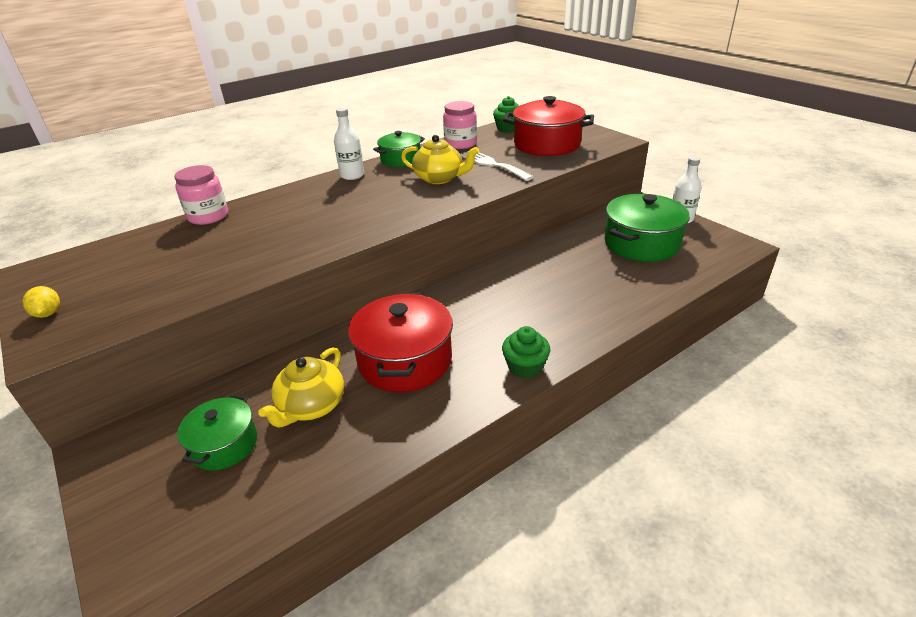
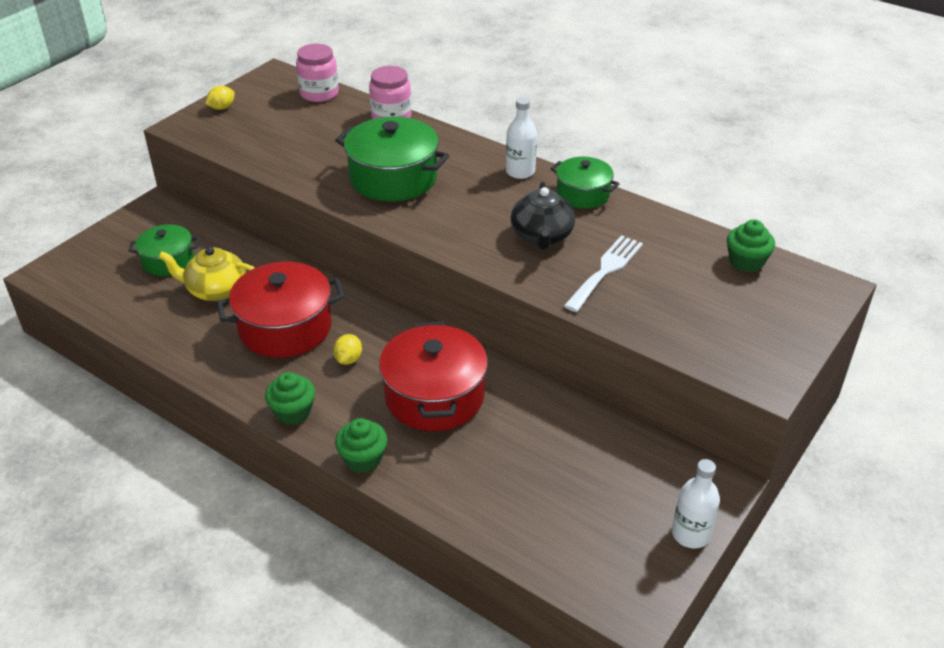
camera: 70 degrees right, 5 degrees up
(439, 178) = (542, 236): yellow teapot -> black teapot
(460, 144) = (661, 230): pink jar -> pink jar (319, 93)
(469, 327) = (348, 359): none -> yellow lemon
(547, 144) = (705, 309): red pot -> red pot (434, 396)
(594, 333) = (363, 459): none -> green cupcake
(641, 244) = (588, 489): green pot -> green pot (393, 178)

